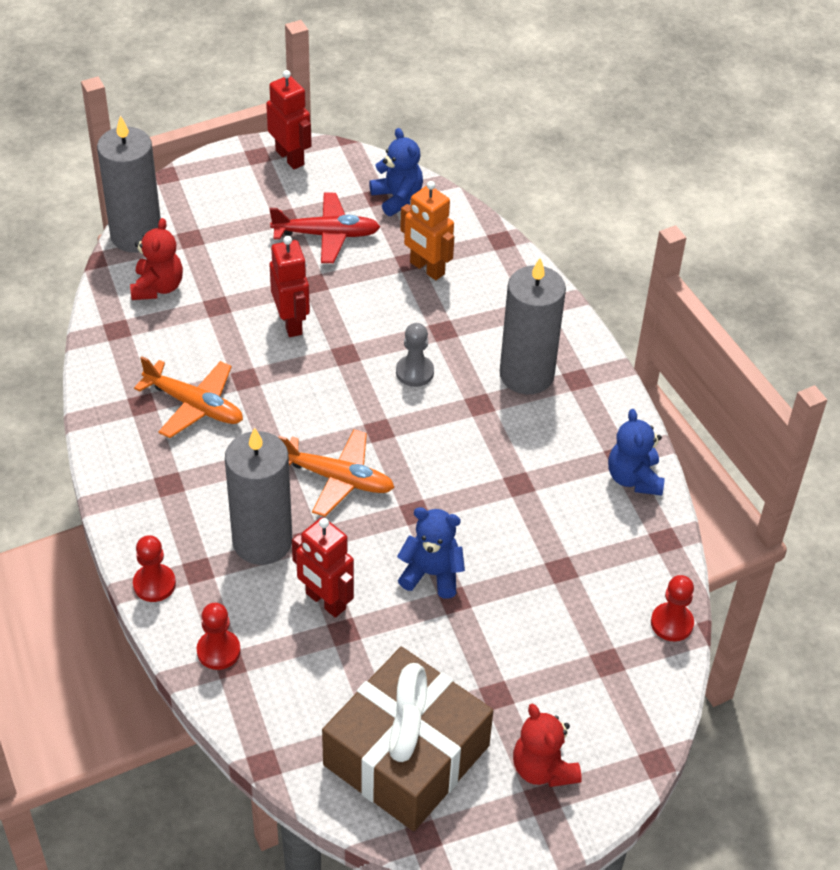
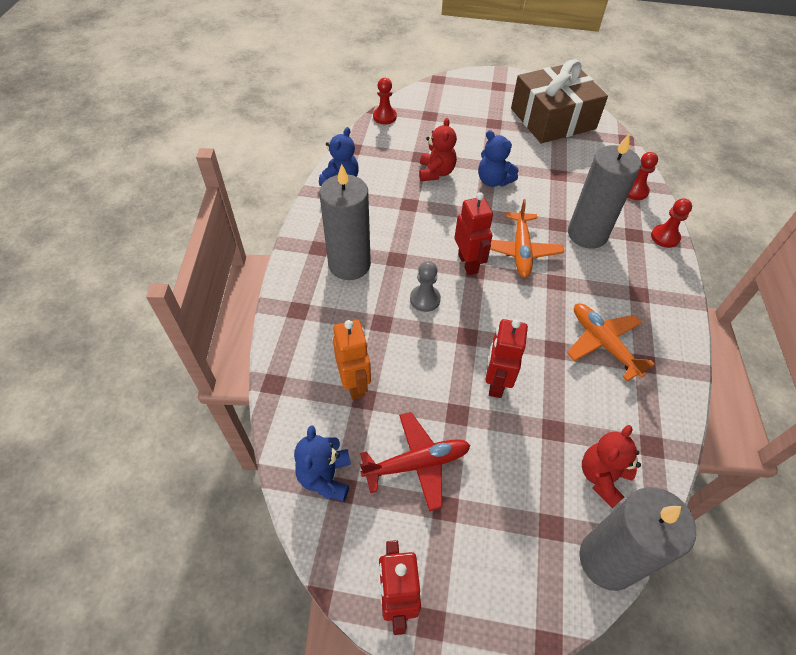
camera: 150 degrees left, 5 degrees up
(325, 601) = (562, 191): red robot -> red robot (468, 263)
(327, 235) = (417, 463): red plane -> red plane turned 135 degrees clockwise
(338, 479) = (521, 250): orange plane -> orange plane turned 135 degrees counterclockwise
(543, 769) = (491, 93): red teddy bear -> red teddy bear (436, 172)

